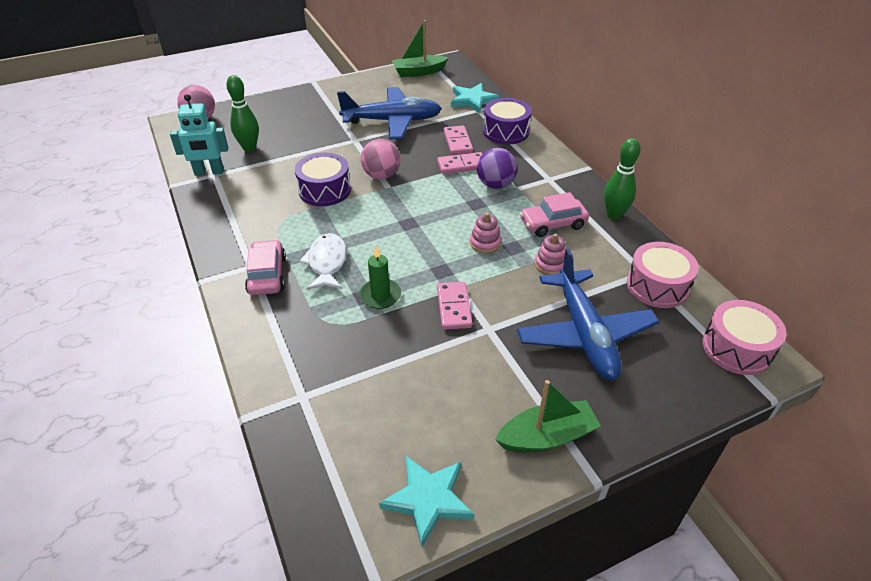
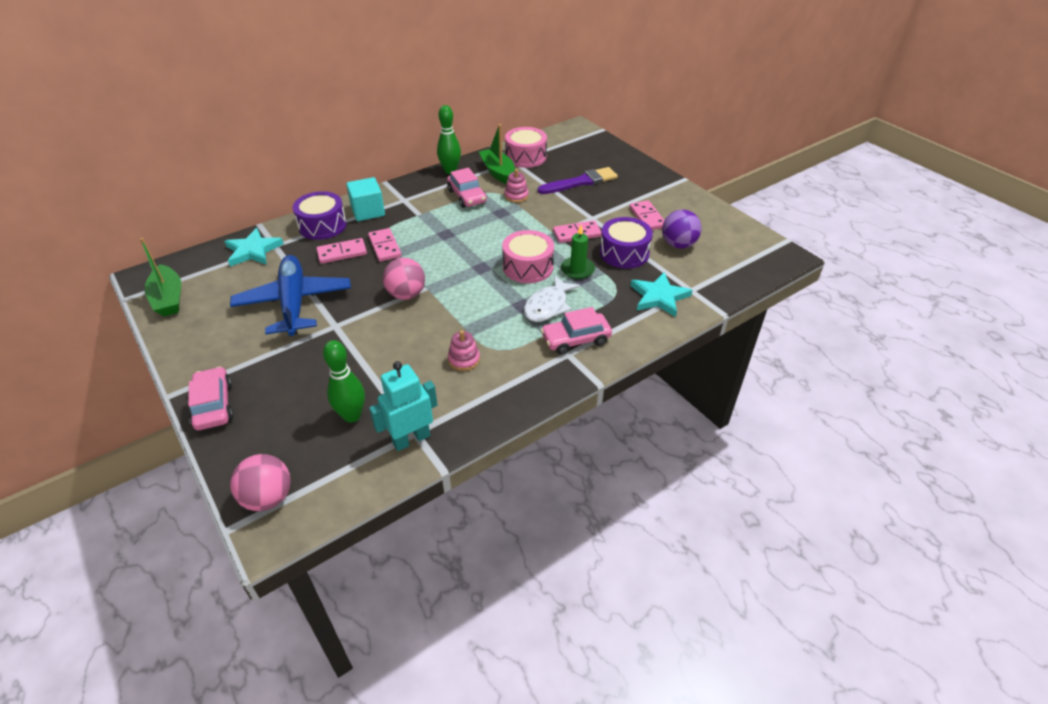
camera: 100 degrees left, 0 degrees up
(209, 172) = (411, 439): turquoise robot -> turquoise robot turned 105 degrees counterclockwise
(294, 96) = (213, 405): none -> pink car
(324, 190) = (437, 329): purple drum -> purple drum (624, 253)
(327, 263) = (548, 306): white fish -> white fish turned 45 degrees counterclockwise
(428, 499) = (731, 228): turquoise star -> turquoise star (659, 297)
(479, 391) = (647, 217): none -> pink domino
(485, 243) = (499, 225): pink stacking toy -> pink stacking toy (464, 359)
(495, 185) = (415, 226): purple ball -> purple ball (678, 245)
(527, 156) = (368, 211): none -> turquoise cube
(547, 437) = (667, 193): green boat -> green boat (498, 172)
(584, 334) = (581, 182): blue plane -> purple brush
(737, 348) = (571, 135): pink drum -> pink drum (528, 267)

